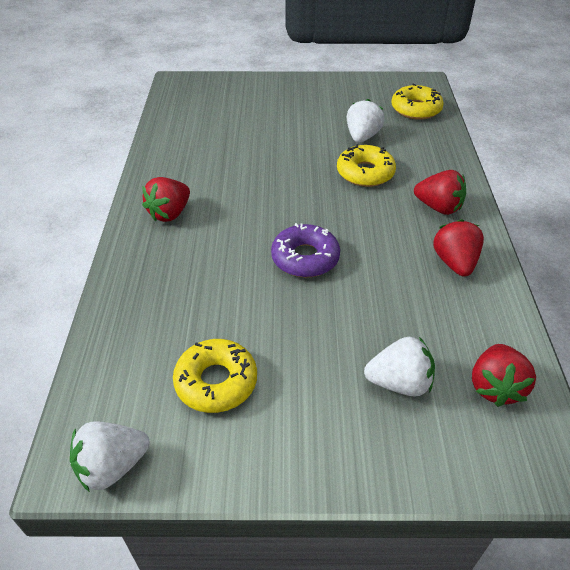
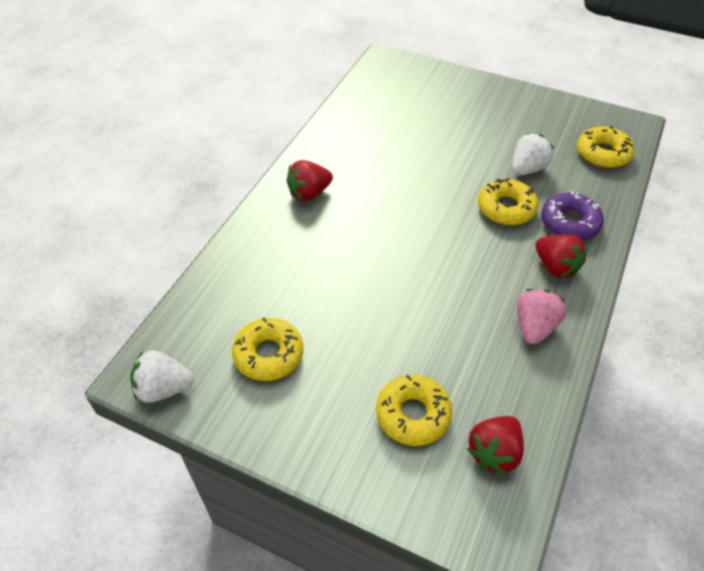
camera: 25 degrees right, 5 degrees up
(305, 258) = (400, 274): purple donut -> purple donut (569, 223)
(399, 383) = (413, 415): white strawberry -> yellow donut
(454, 263) = (534, 327): red strawberry -> pink strawberry

